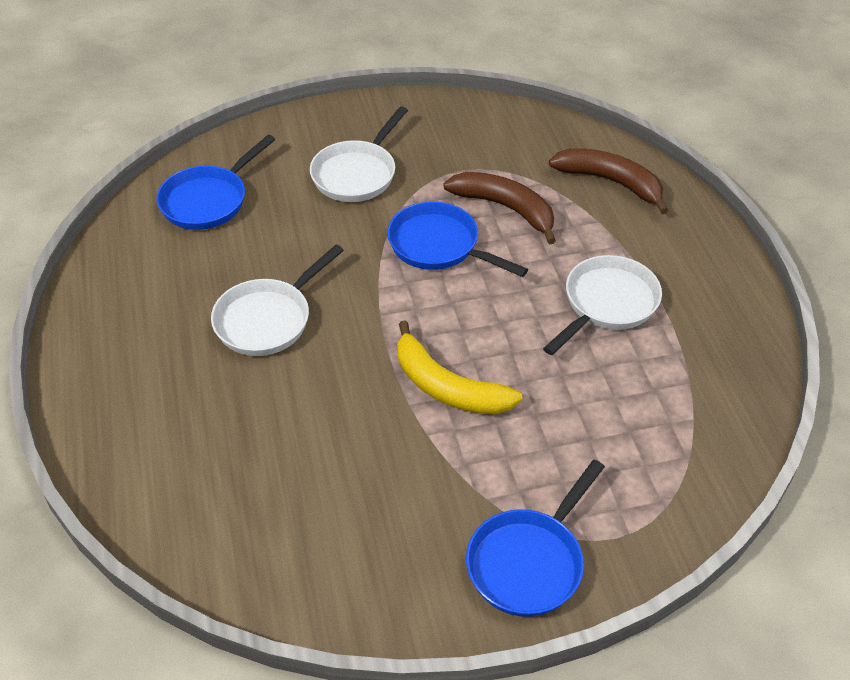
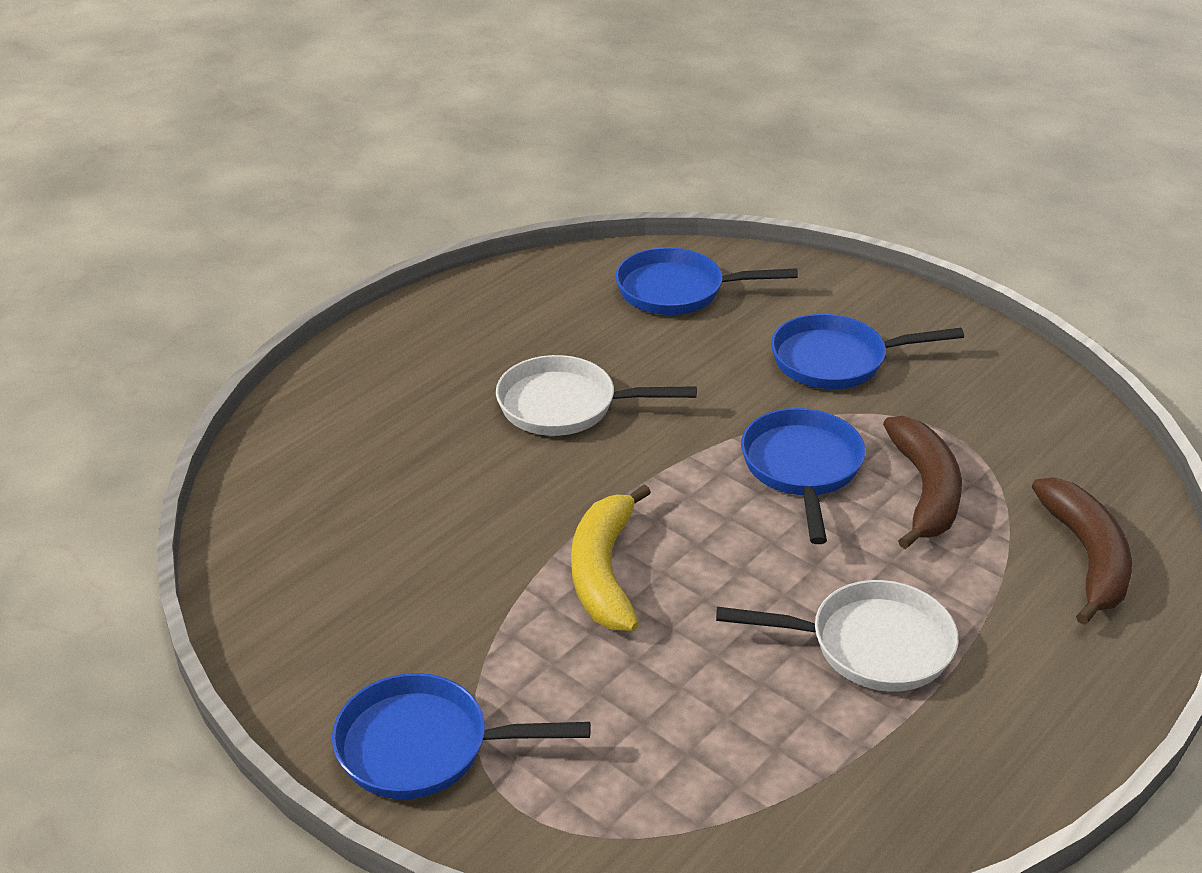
camera: 55 degrees right, 10 degrees down
(357, 174) = (836, 360): white pan -> blue pan

